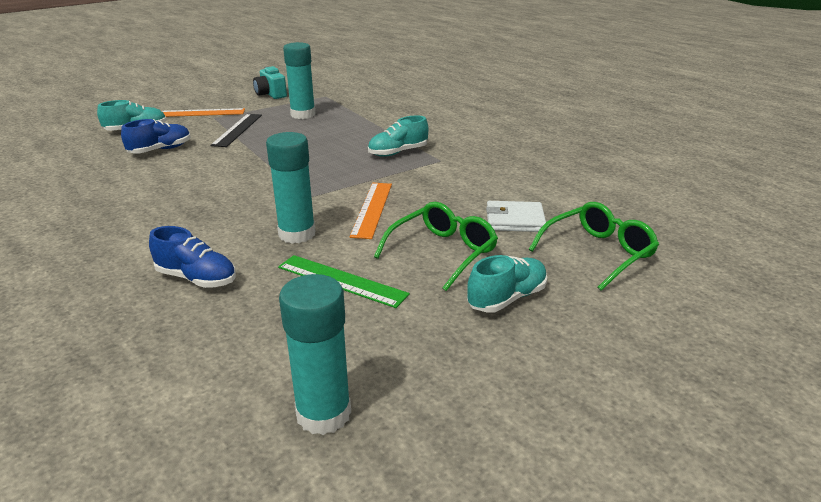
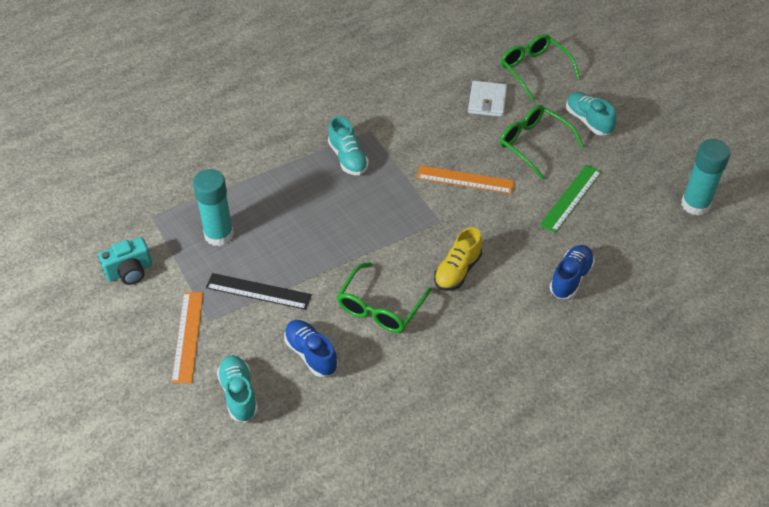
camera: 85 degrees left, 20 degrees up
(199, 173) = (380, 307): none -> green glasses
(233, 207) = (457, 271): none -> yellow shoe
(297, 234) = (505, 225): turquoise glue stick -> none

